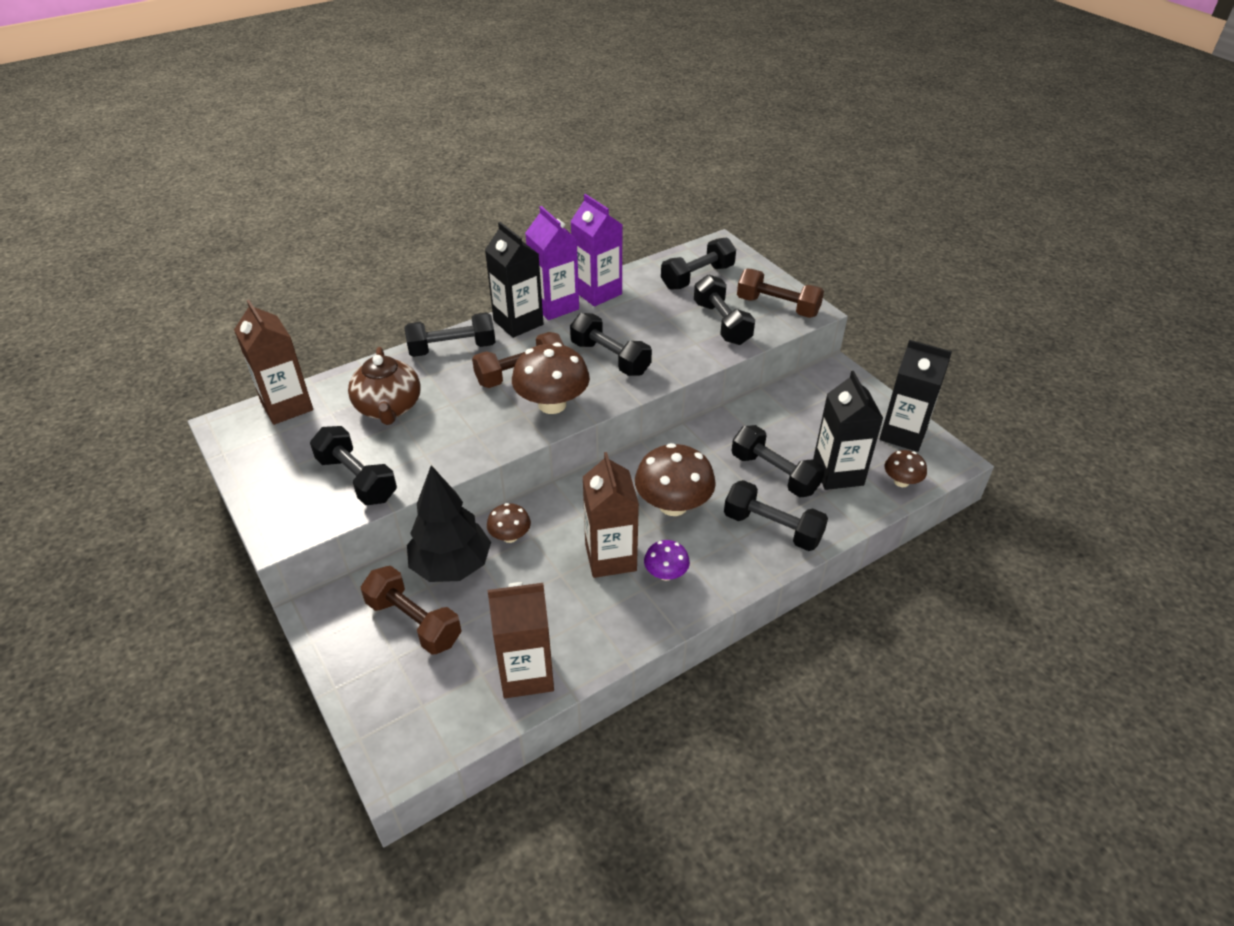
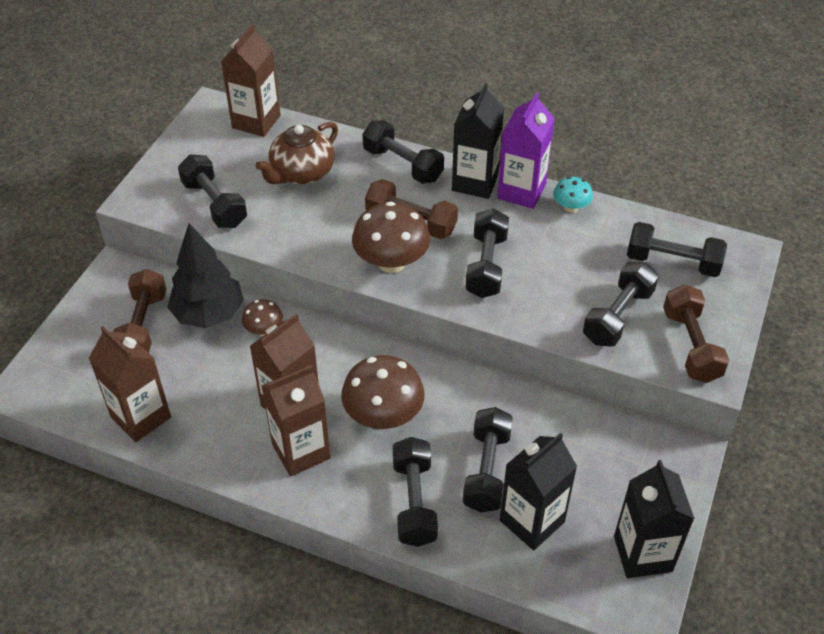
camera: 55 degrees right, 5 degrees up
(357, 479) = (214, 204): black dumbbell -> black dumbbell turned 45 degrees counterclockwise
(597, 292) = (571, 207): purple carton -> turquoise mushroom
(666, 574) = (301, 451): purple mushroom -> brown carton
(901, 481) = (567, 581): brown mushroom -> none

